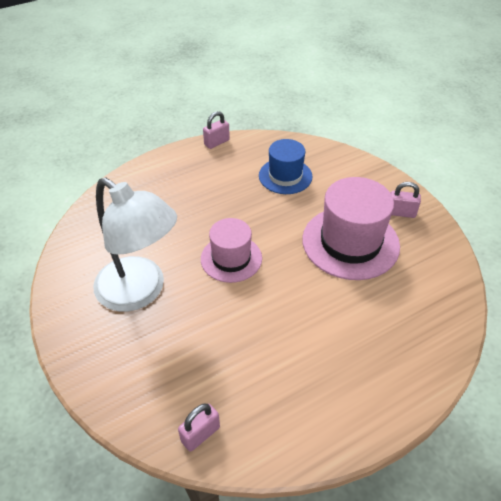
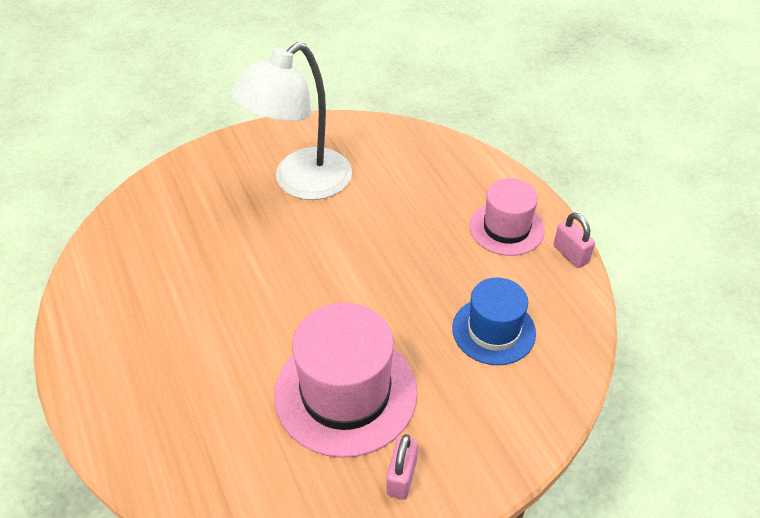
camera: 95 degrees right, 0 degrees up
(200, 434) = (122, 227): pink padlock -> none
(231, 258) = (336, 259): pink hat -> pink hat (506, 228)

